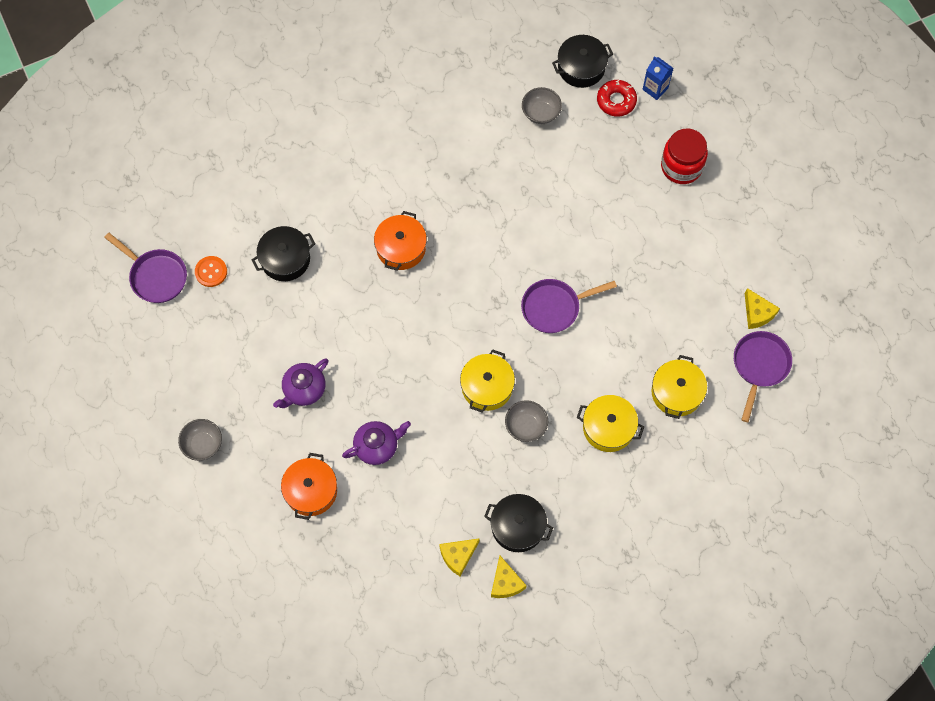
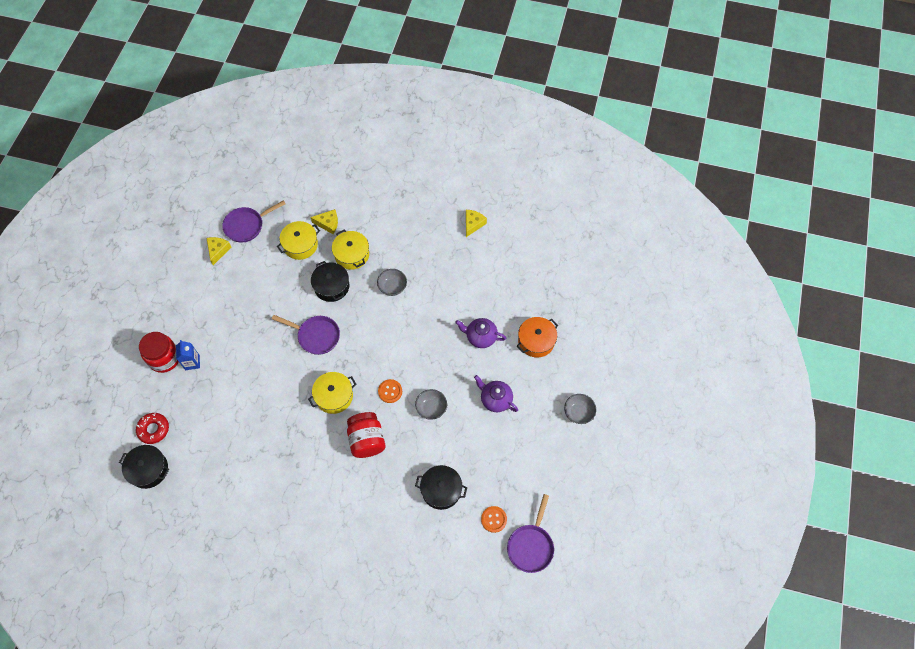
camera: 140 degrees left, 5 degrees down
(155, 276) = (531, 545): purple pan -> purple pan turned 150 degrees counterclockwise
(304, 390) = (495, 399): purple teapot -> purple teapot turned 135 degrees counterclockwise
(401, 248) = (367, 440): orange pot -> red jar
(422, 312) = (390, 391): none -> orange button
(458, 556) = (486, 253): yellow cheese -> yellow cheese (328, 224)
(487, 387) = (393, 322): yellow pot -> yellow pot (334, 396)
(518, 526) = (443, 244): black pot -> black pot (331, 286)
(540, 113) = (203, 459): grey bowl -> grey bowl (431, 408)
(655, 88) = (124, 418): blue carton -> blue carton (192, 362)

